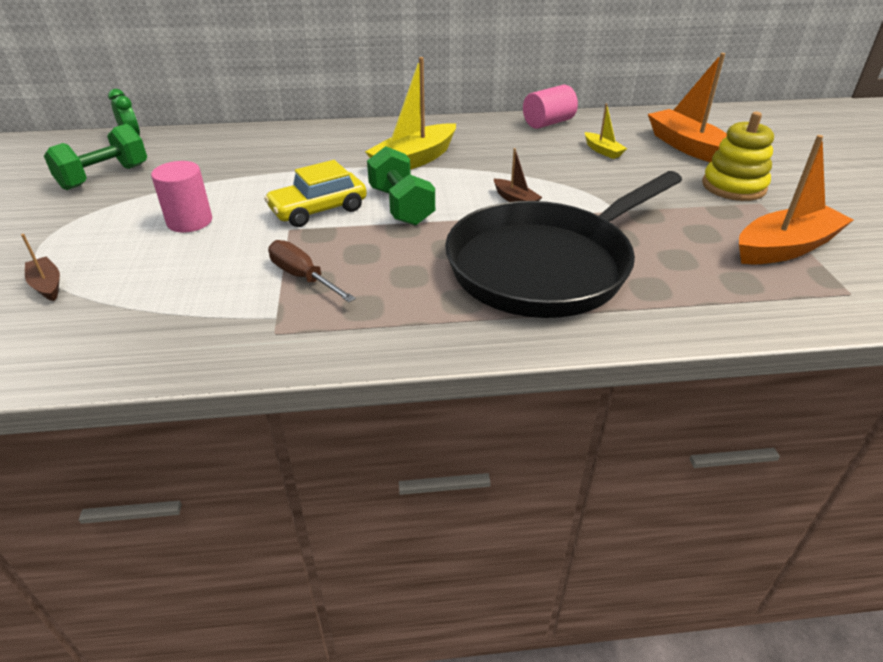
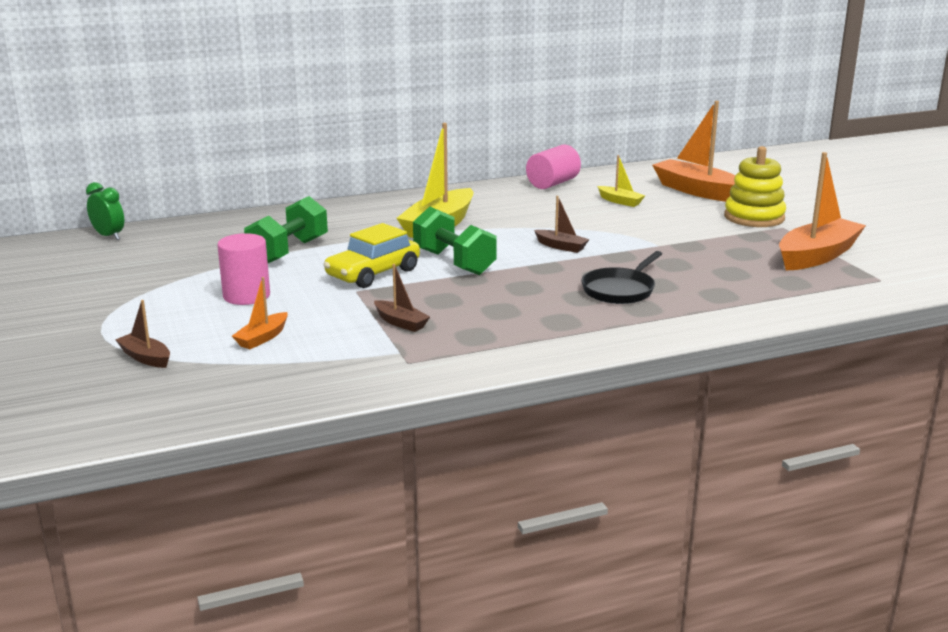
camera: 15 degrees left, 15 degrees down
(104, 177) = (112, 271): green dumbbell -> green dumbbell (288, 252)
(165, 276) = (262, 338): none -> orange boat
(303, 277) = (401, 323): brown screwdriver -> brown boat
(546, 265) = (620, 290): black pan -> black pan, size x0.43

